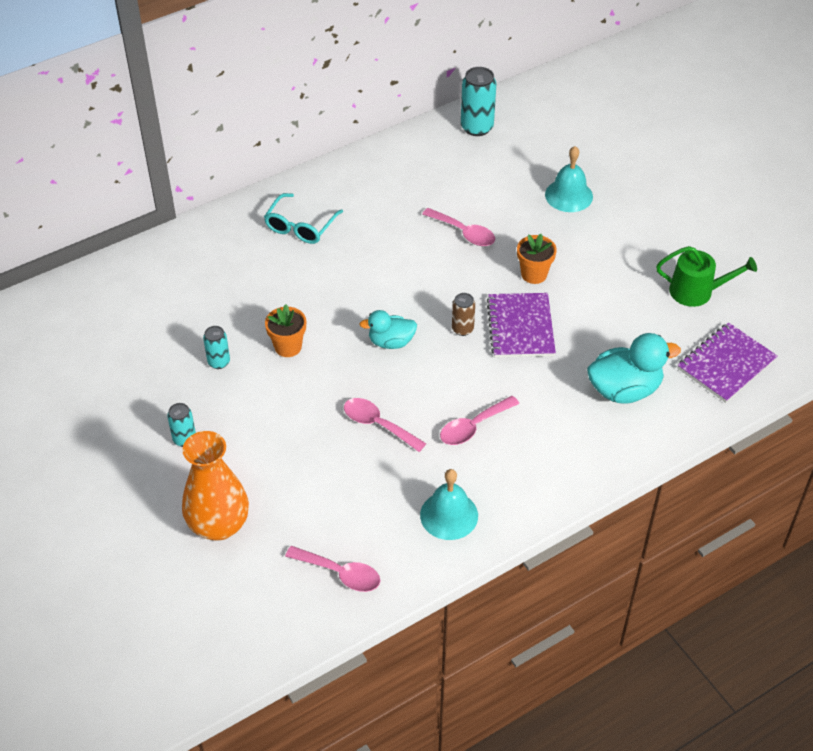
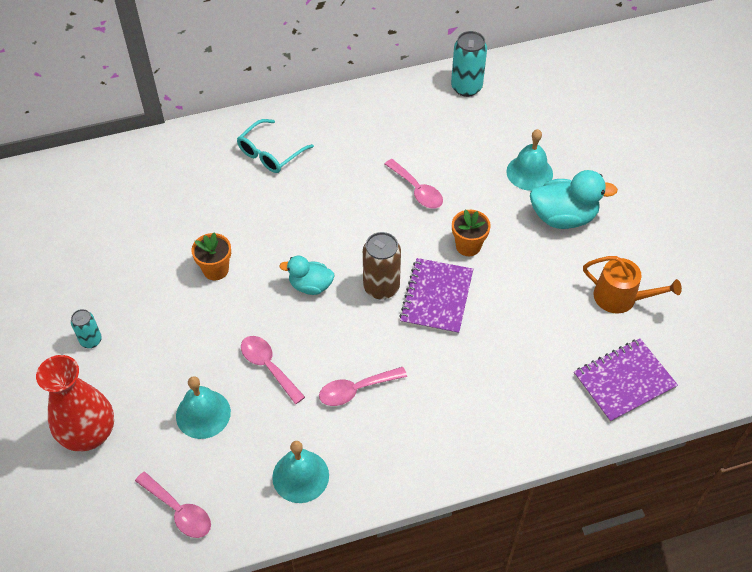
camera: 15 degrees right, 5 degrees up
(219, 362) = (149, 271): turquoise can -> none
(219, 525) = (89, 434): orange vase -> red vase
(329, 481) = (203, 414): none -> turquoise bell
(462, 329) = (381, 287): brown can -> brown can, size x1.70
(624, 390) = (514, 385): turquoise duck -> turquoise duck (563, 217)
(696, 291) = (620, 298): green watering can -> orange watering can

